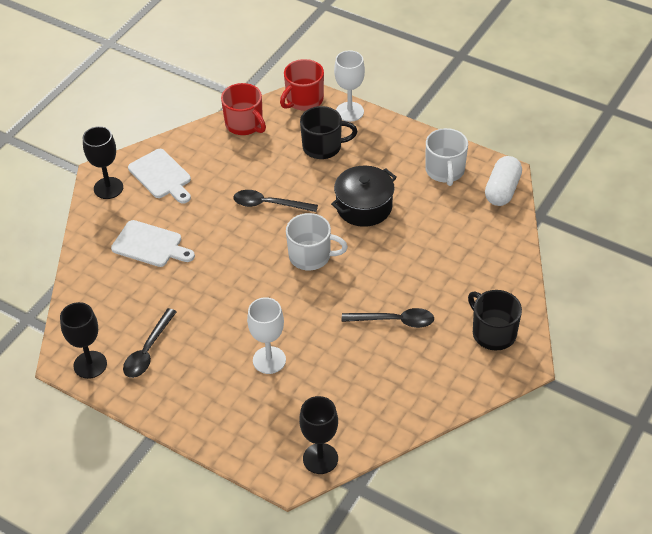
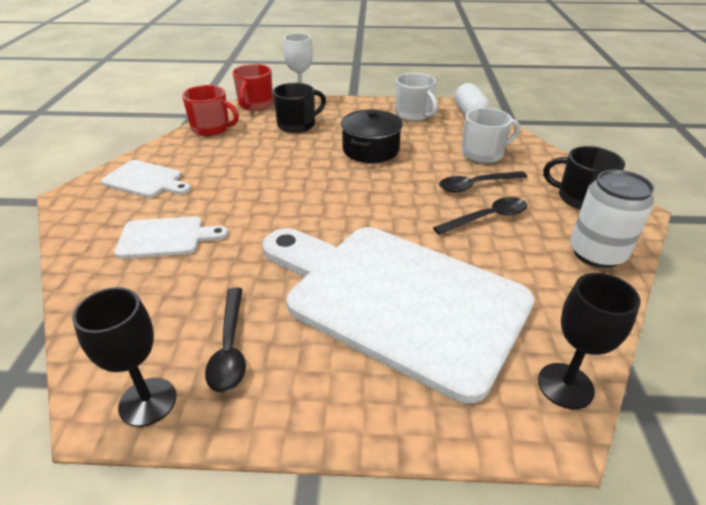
camera: 30 degrees left, 10 degrees down
(108, 188) = (85, 205): black goblet -> none
(269, 204) = (279, 171): black spoon -> black spoon (476, 185)
(269, 360) = (396, 298): white goblet -> white cutting board
(311, 256) = (355, 195): white mug -> white mug (483, 154)
(444, 386) = (596, 253): none -> white can

